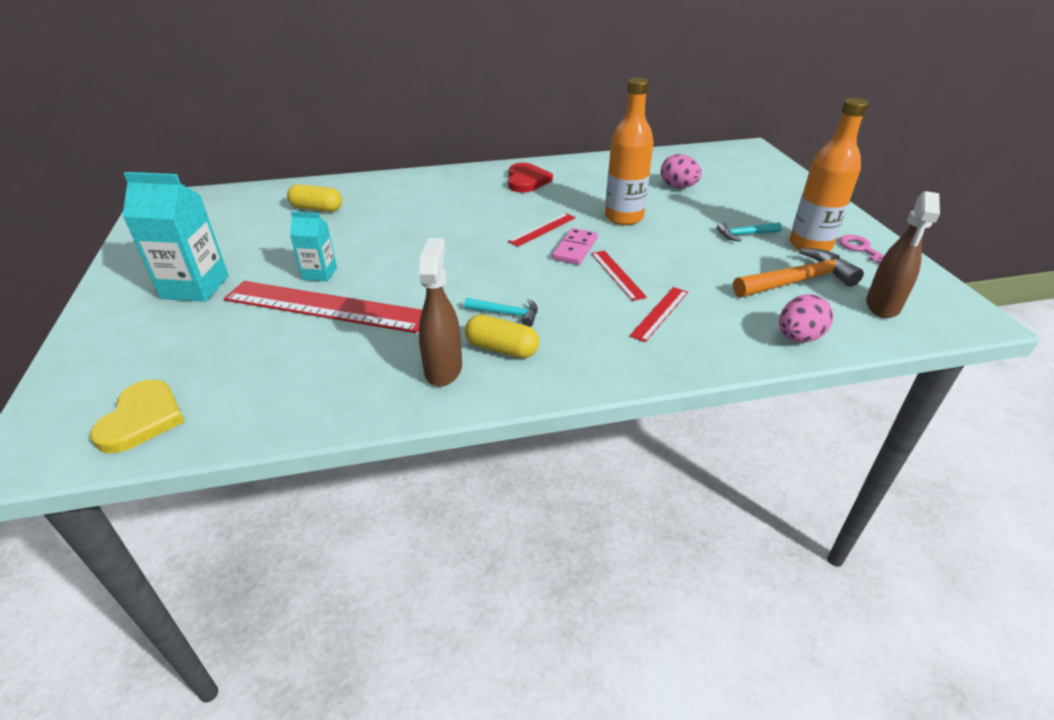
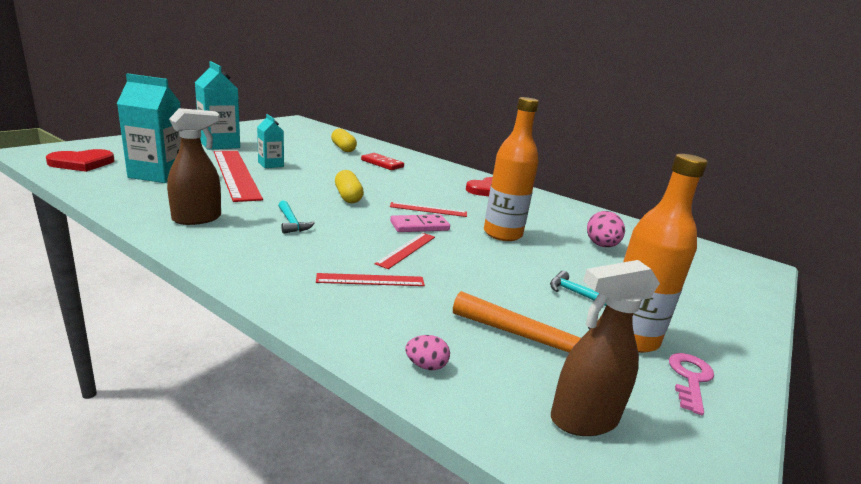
camera: 45 degrees right, 15 degrees down
(142, 419) = (82, 163): yellow heart -> red heart
(266, 364) = (157, 175): none -> turquoise carton
(395, 205) = (382, 163): none -> red domino
(502, 349) = (243, 231): yellow capsule -> yellow capsule (348, 196)
(798, 337) = (426, 365): pink egg -> pink egg, size x0.58

